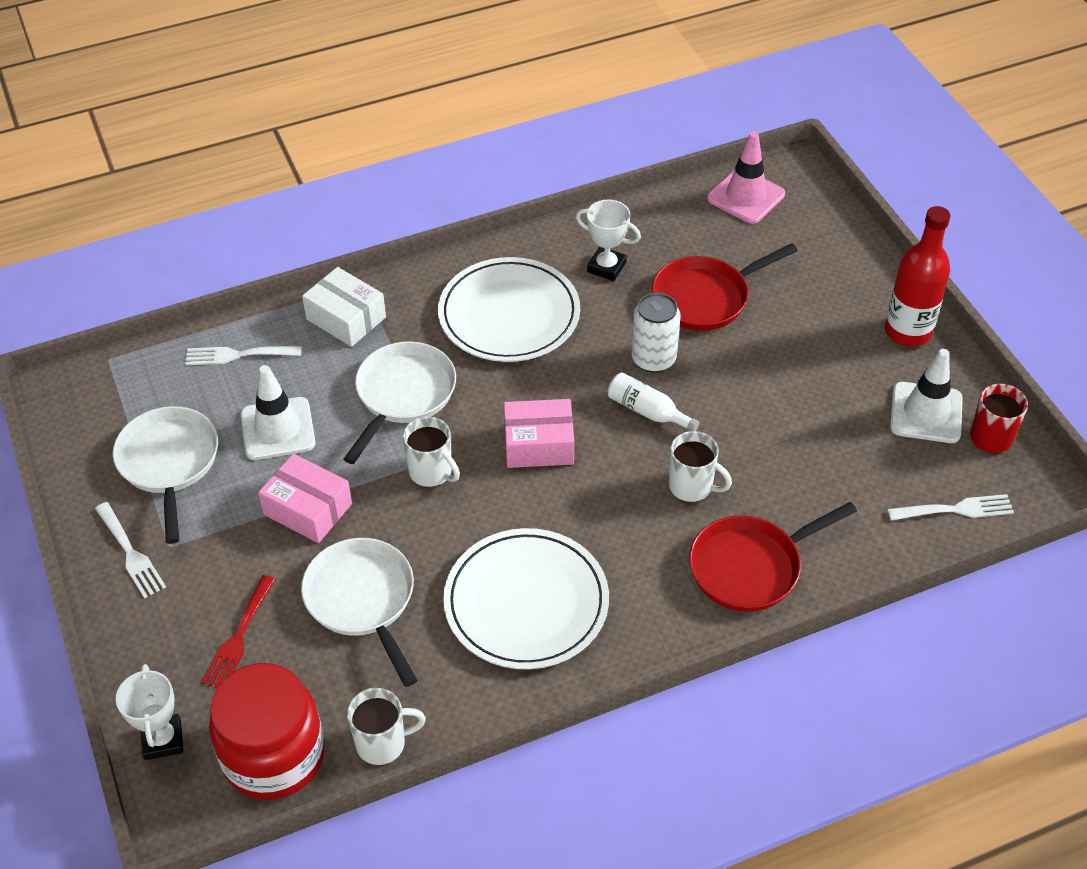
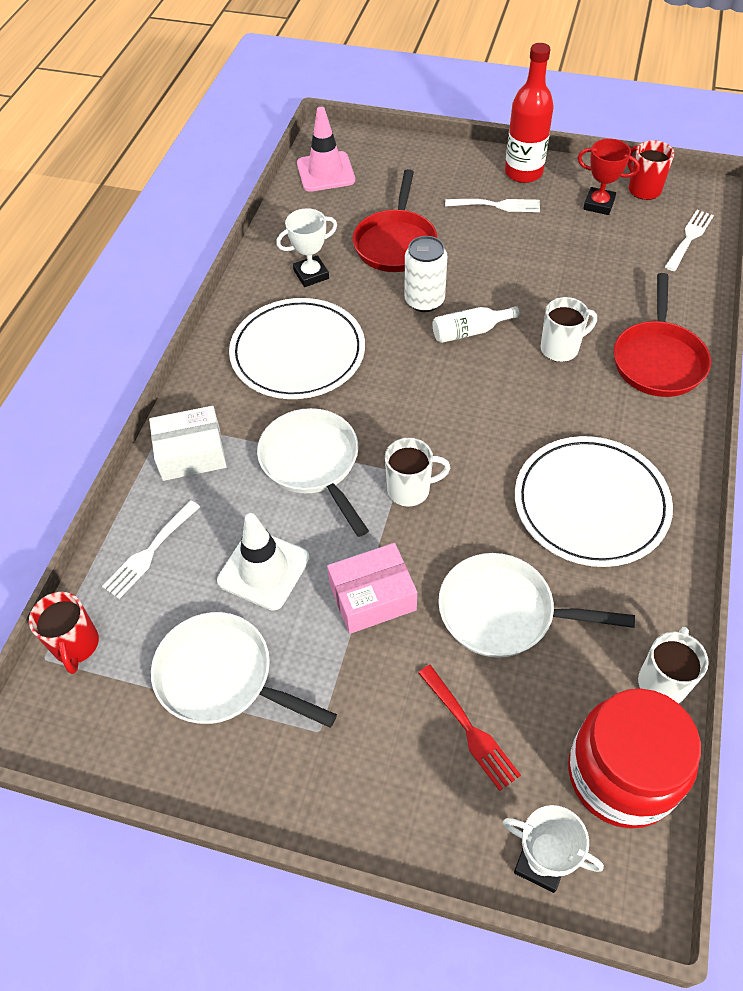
camera: 50 degrees left, 5 degrees up
(131, 368) = (76, 645): none -> red mug
(131, 553) = (299, 769): white fork -> white fork (497, 205)
(539, 444) = (444, 409): pink box -> none
(926, 413) = (598, 204): white traffic cone -> red trophy

